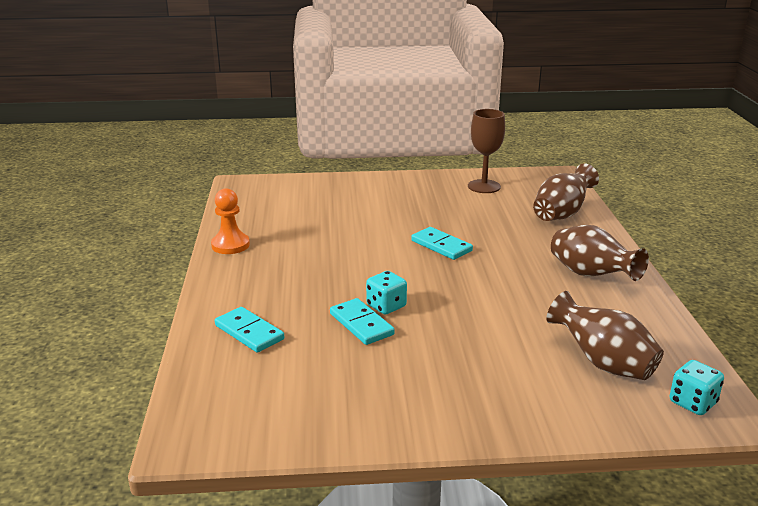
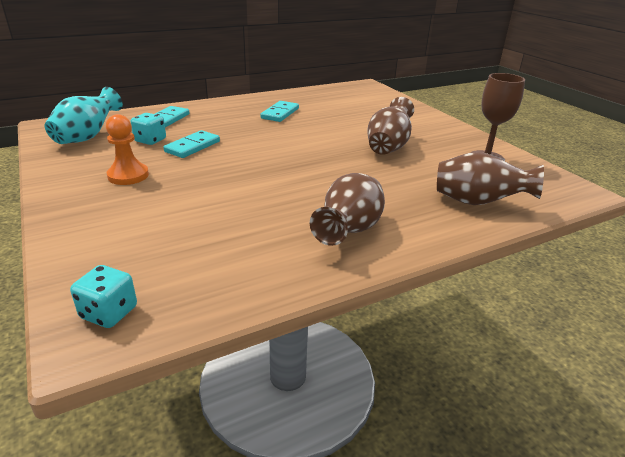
camera: 65 degrees right, 5 degrees up
(230, 245) = (274, 97): orange pawn -> orange pawn (128, 175)
(268, 403) = (87, 137): none -> turquoise vase
(386, 306) = (223, 150): turquoise dice -> turquoise dice (150, 140)
(441, 246) = (339, 156): turquoise domino -> turquoise domino (280, 113)
(603, 363) = (172, 251): brown vase -> brown vase (388, 147)

